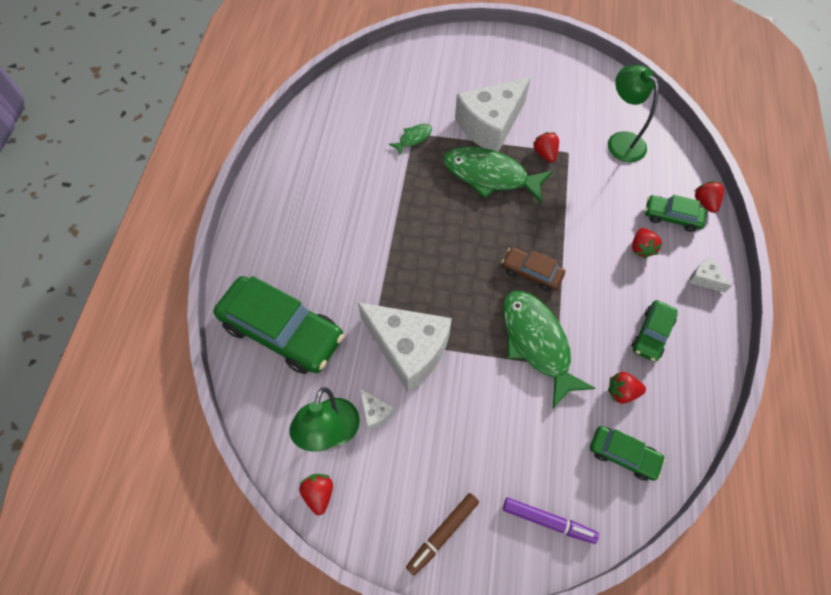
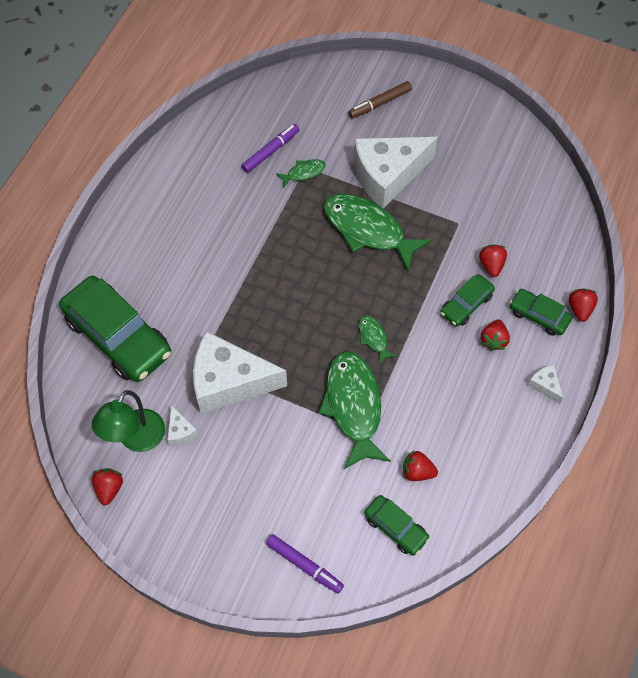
camera: 15 degrees right, 0 degrees up
(377, 126) = (270, 151): none -> purple marker
(408, 349) = (229, 382): white cheese -> white cheese turned 135 degrees clockwise
(442, 534) = (207, 550): brown marker -> brown marker (380, 103)
(531, 272) = (373, 338): brown car -> green fish
(545, 154) = (433, 219): red strawberry -> red strawberry (491, 265)
(620, 141) = (518, 223): green lamp -> none
(651, 334) = (469, 426): green car -> green car (466, 304)

